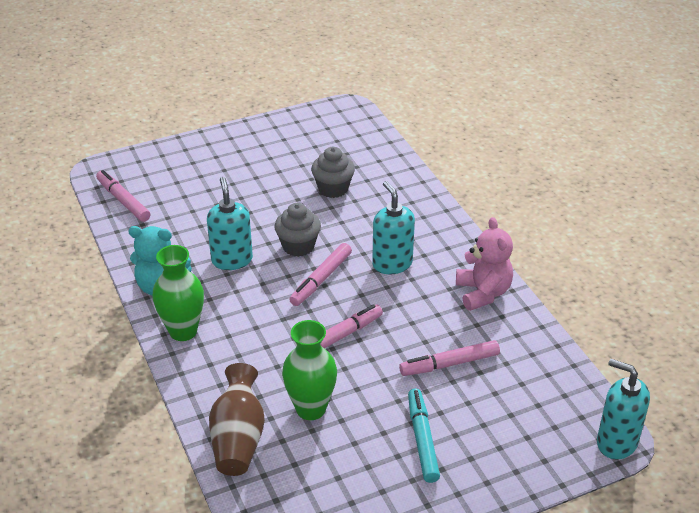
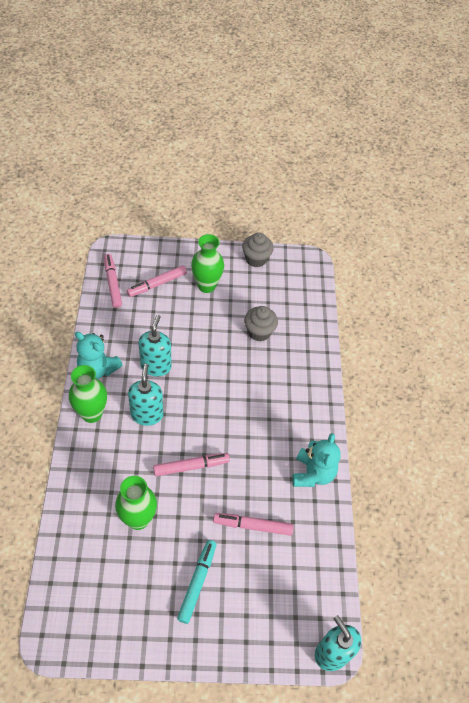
camera: 20 degrees right, 15 degrees up
(238, 438) = (78, 521): brown vase -> none
(241, 167) = (206, 286): none -> green vase
(298, 246) = (207, 373): grey cupcake -> grey cupcake (256, 259)
(321, 279) = (206, 410): pink marker -> pink marker (157, 284)
(392, 264) = (263, 418): turquoise soap dispenser -> turquoise soap dispenser (147, 414)
(483, 293) = (312, 473): pink teddy bear -> turquoise teddy bear

